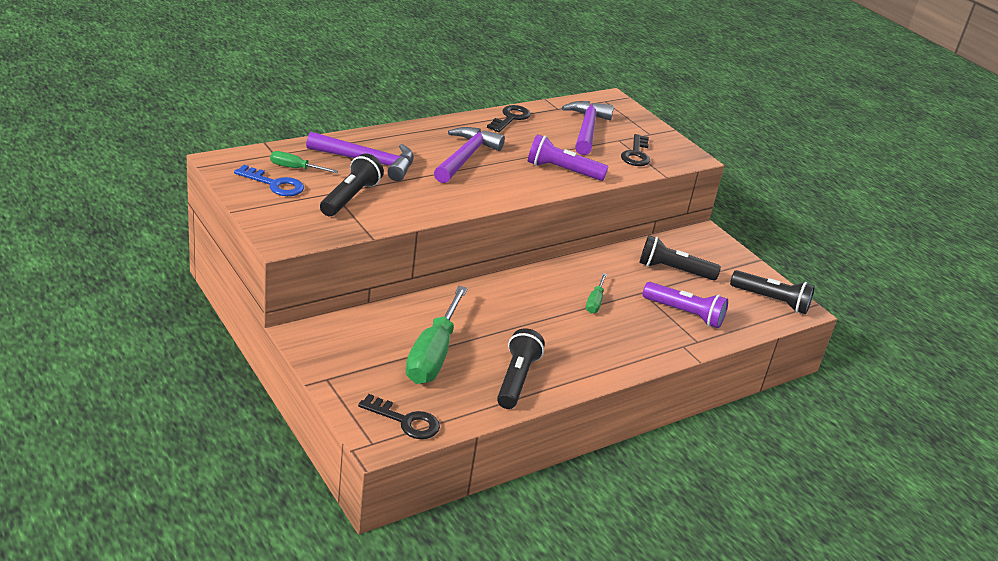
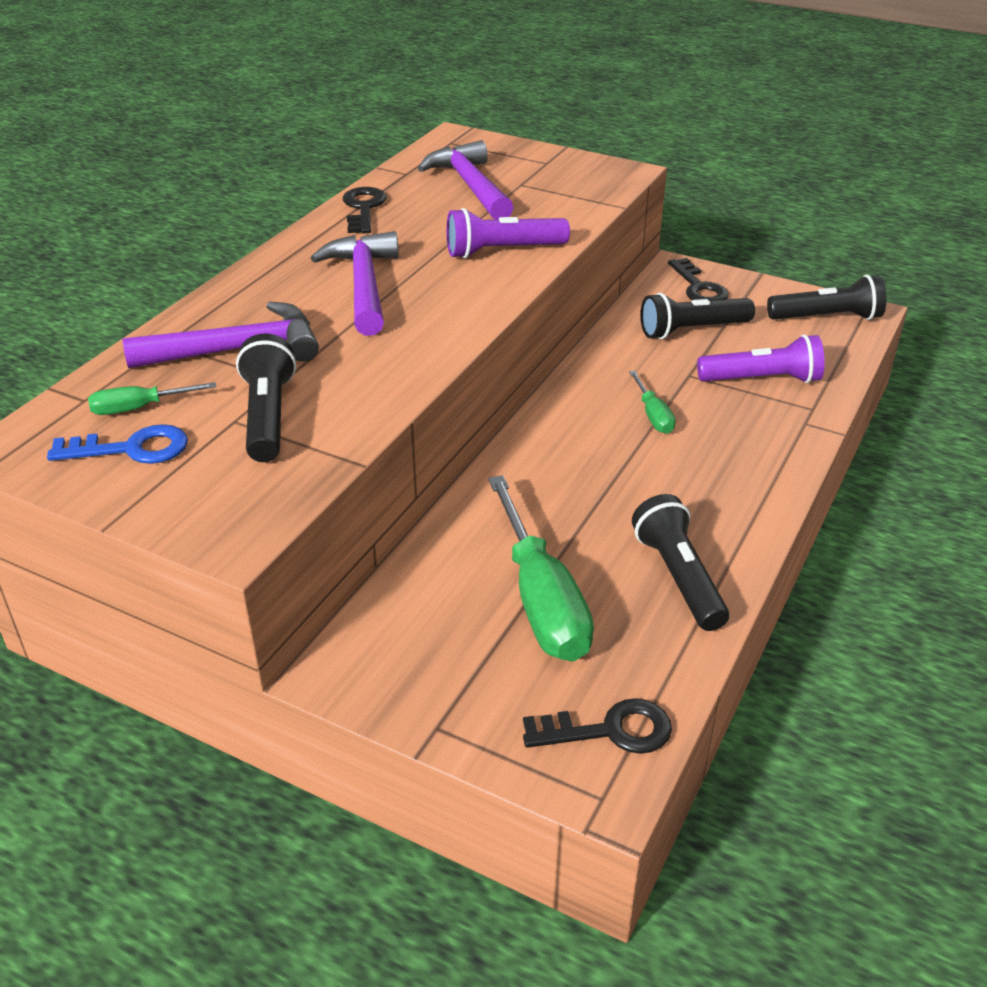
camera: 25 degrees left, 5 degrees up
(636, 154) = (561, 193): black key -> black key (699, 287)

